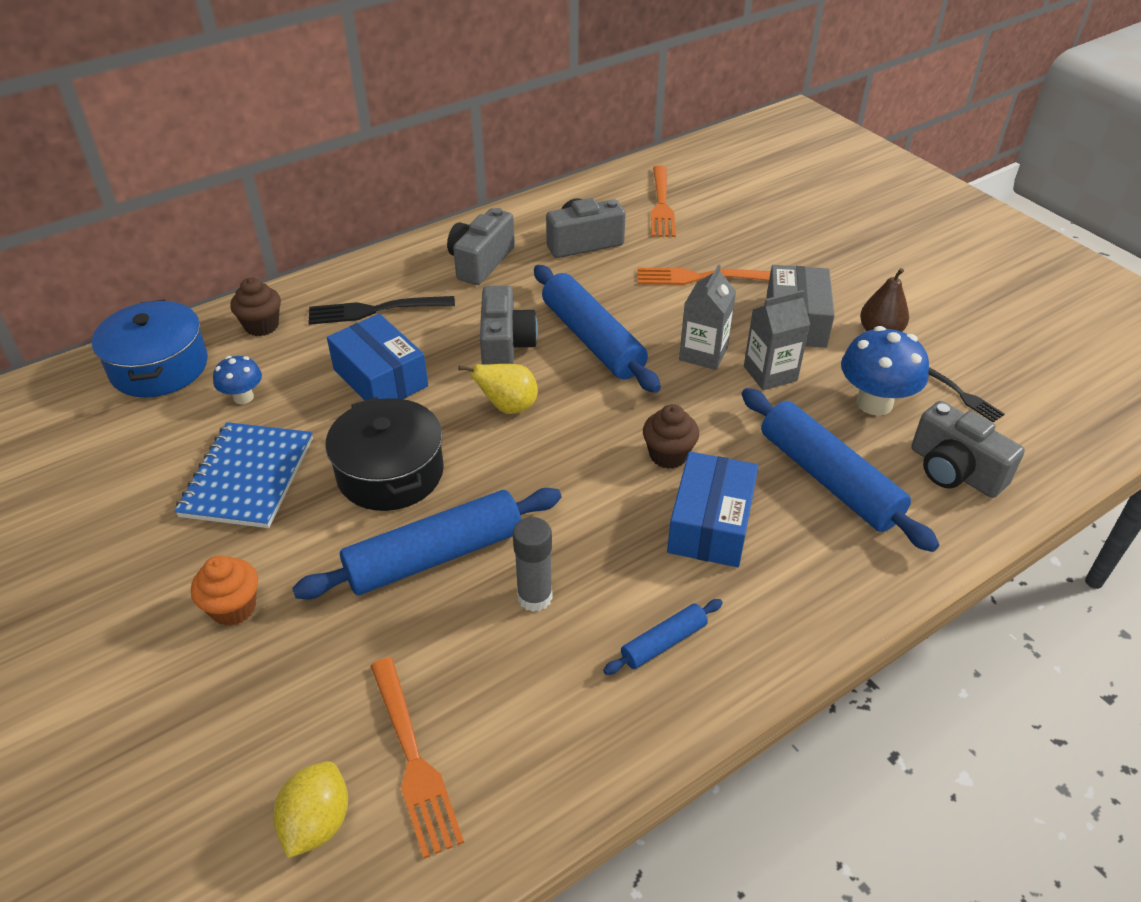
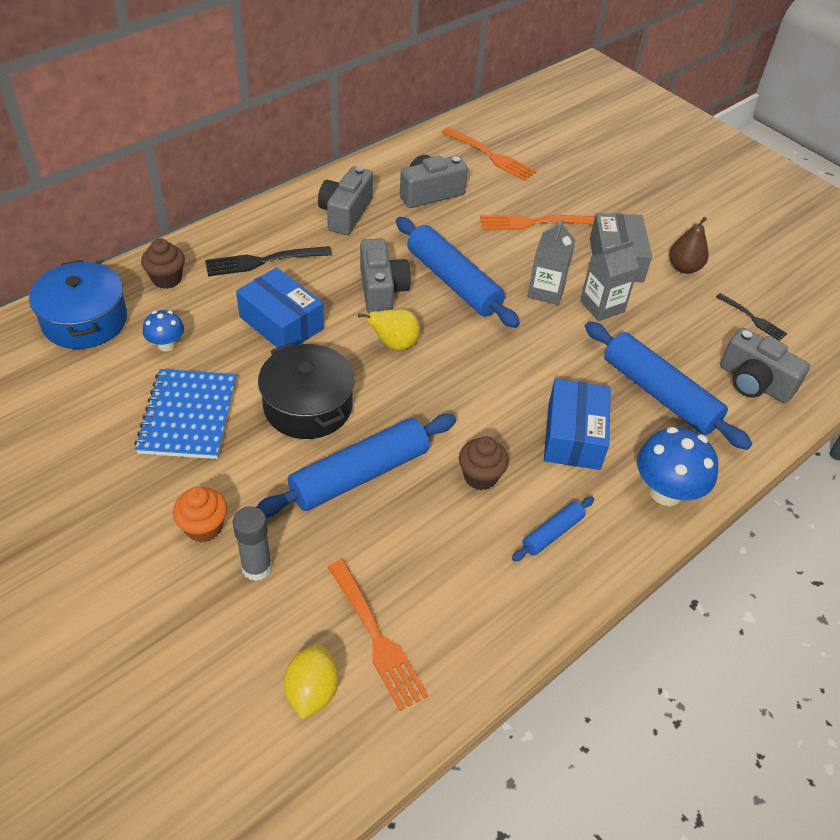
camera: 10 degrees left, 5 degrees up
(534, 597) = (446, 503): grey glue stick -> grey glue stick (256, 567)
(661, 204) = (490, 155): orange fork -> orange fork turned 45 degrees counterclockwise
(668, 455) = (531, 380): brown cupcake -> brown cupcake (480, 476)
(874, 403) = (687, 328): blue mushroom -> blue mushroom (665, 492)

